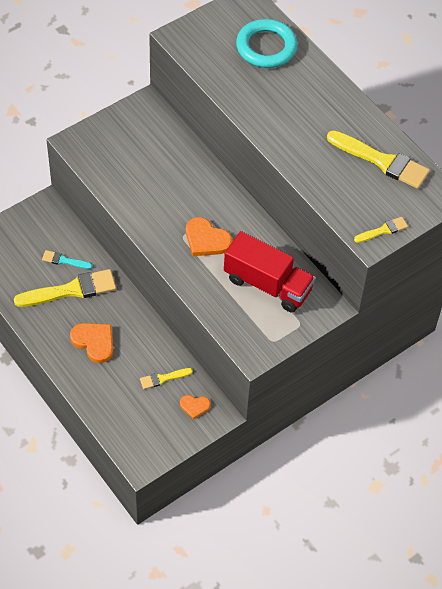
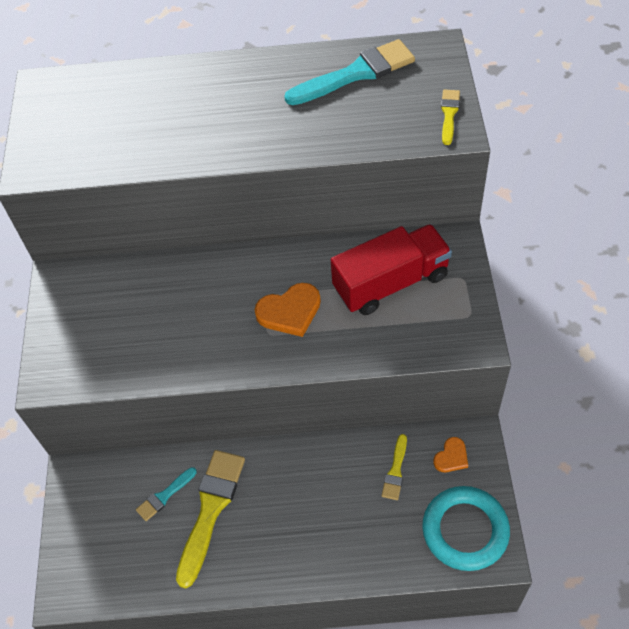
camera: 50 degrees left, 0 degrees up
(94, 342) = (300, 521): orange heart -> none
(266, 47) = (120, 98): turquoise ring -> turquoise ring (465, 530)
(381, 161) = (355, 74): yellow brush -> turquoise brush

